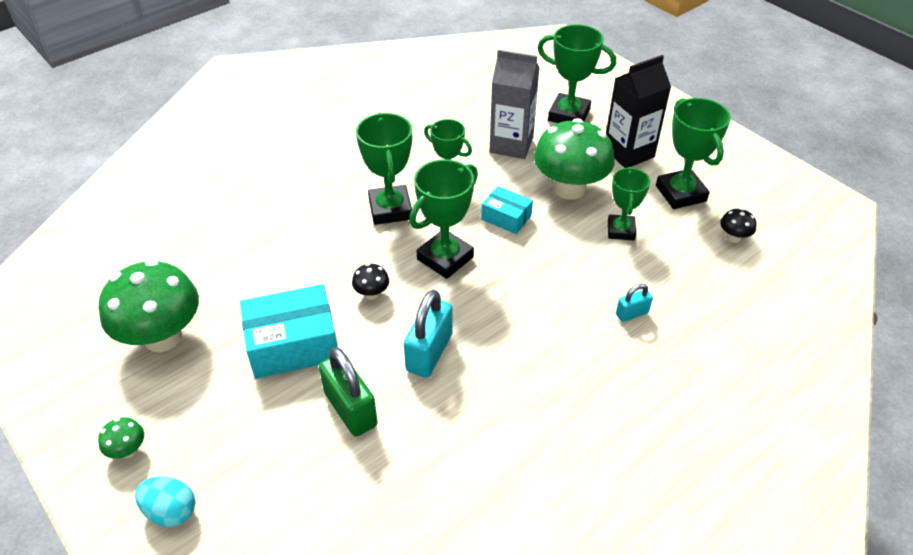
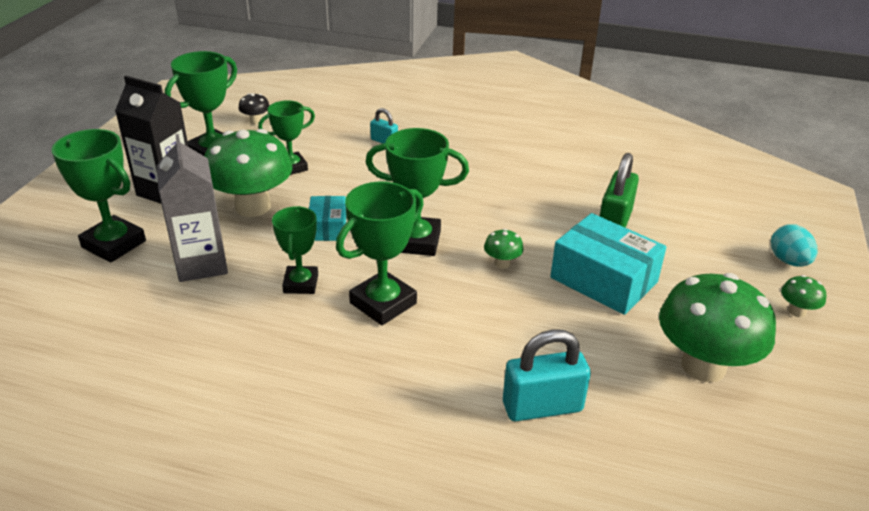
camera: 125 degrees left, 10 degrees down
(372, 294) = (502, 263): black mushroom -> green mushroom
(429, 352) = (523, 210): turquoise padlock -> turquoise padlock (542, 407)
(569, 115) = (114, 244): green trophy -> green trophy turned 45 degrees counterclockwise

